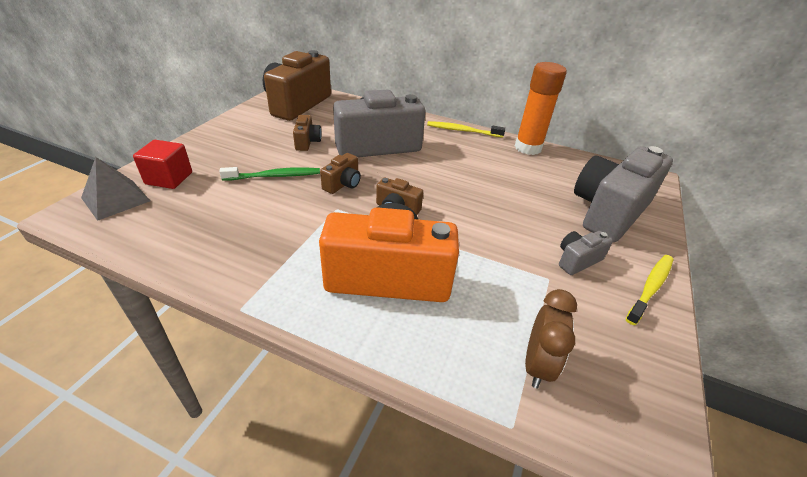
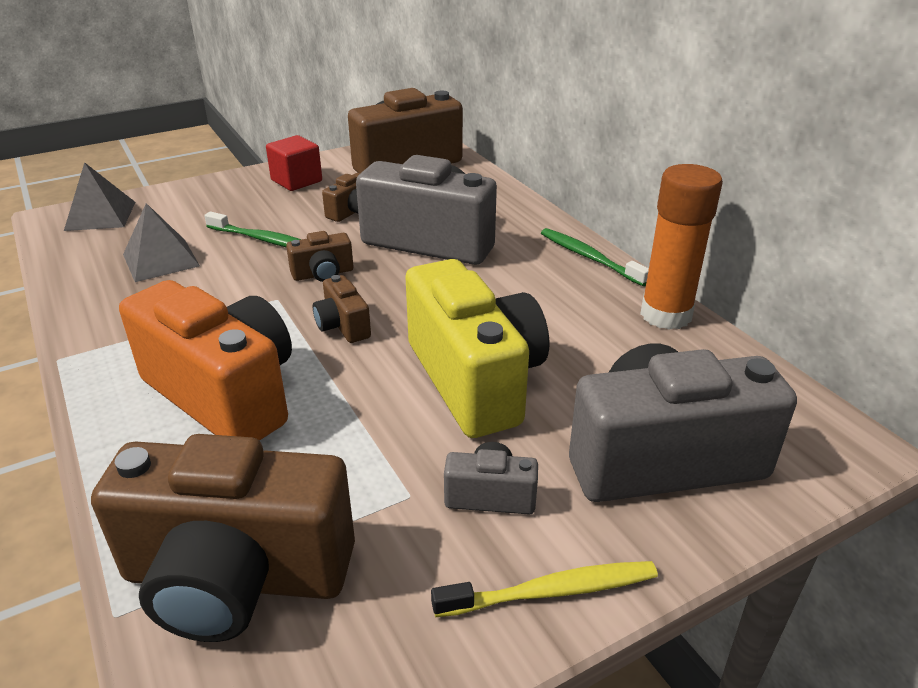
camera: 40 degrees right, 5 degrees down
(169, 178) = (166, 210): red cube -> red cube (296, 181)
(218, 213) = (160, 260): none -> grey pyramid
(462, 131) = (589, 257): yellow toothbrush -> green toothbrush
(497, 210) = (475, 379): none -> yellow camera
(537, 365) = (236, 577): brown clock -> brown camera

